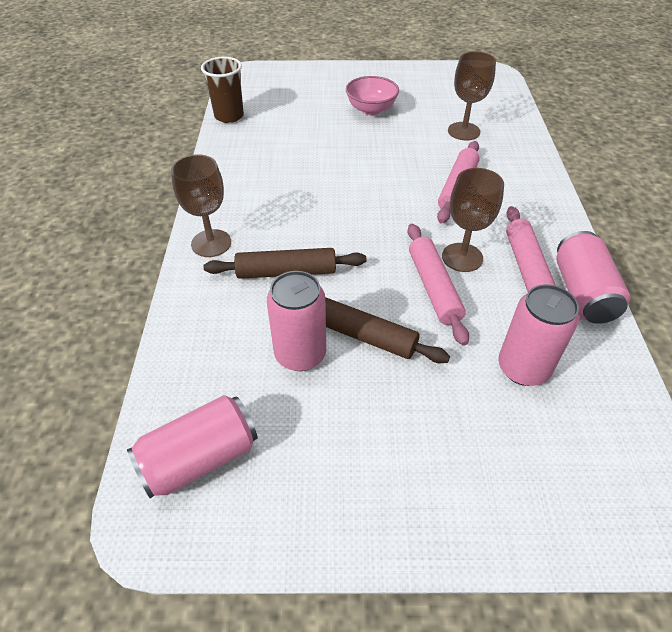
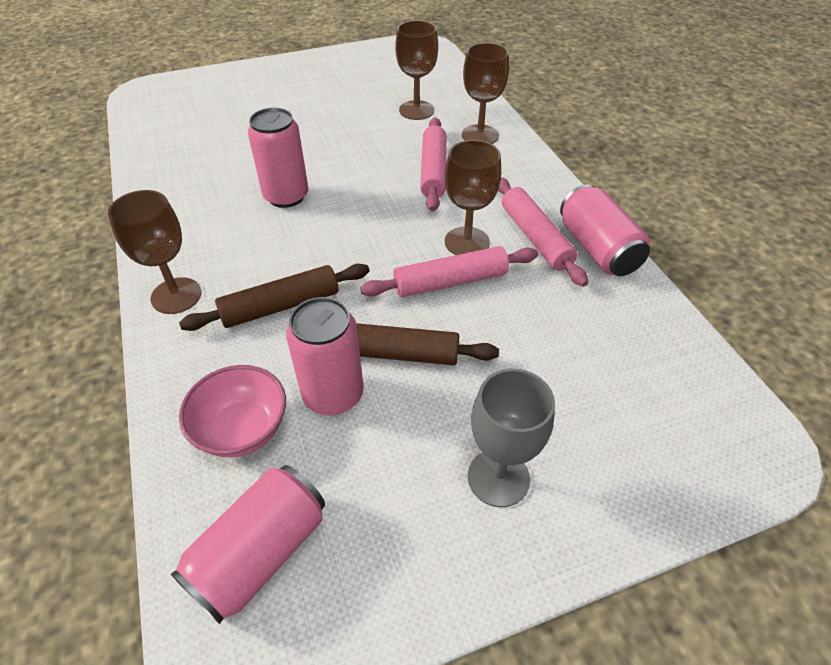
camera: 20 degrees left, 0 degrees up
(229, 116) = (142, 144): brown cup -> none
(371, 109) = (308, 106): pink bowl -> pink bowl (242, 429)
(408, 463) = (498, 478): none -> grey goblet
(434, 288) = (450, 281): pink rolling pin -> pink rolling pin turned 75 degrees counterclockwise
(513, 165) = (480, 135): none -> brown goblet
(523, 368) = (572, 341): pink can -> pink can (286, 196)

